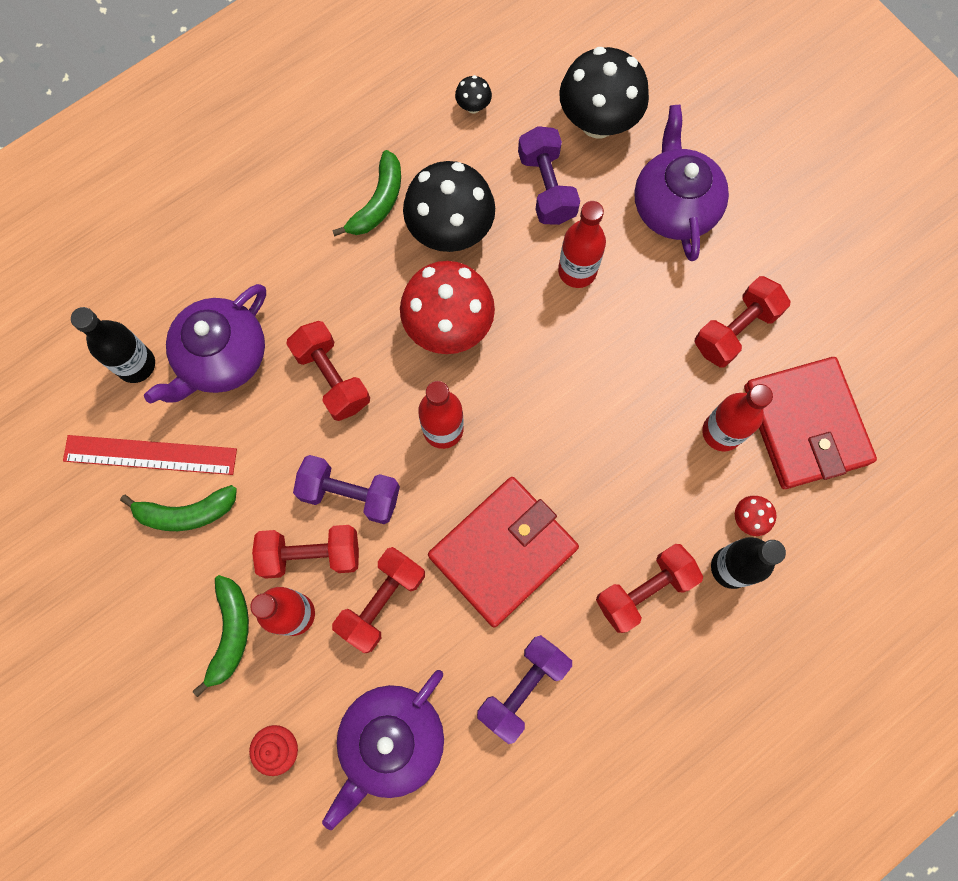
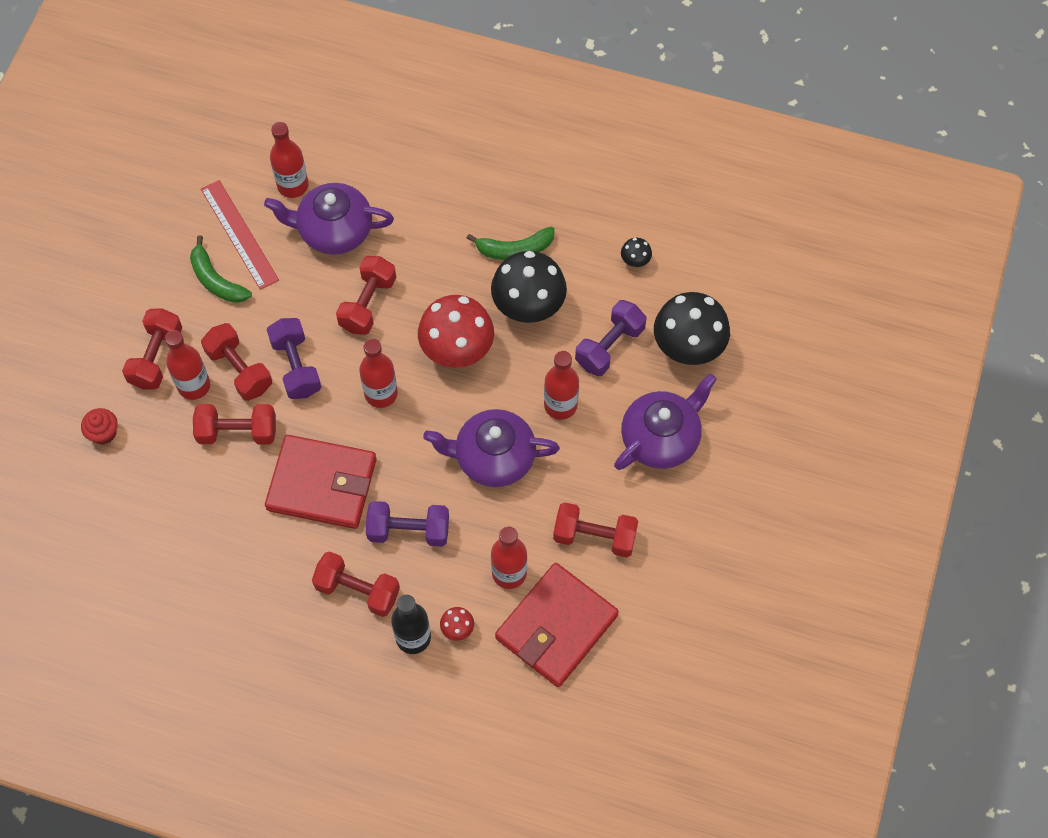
camera: 55 degrees right, 10 degrees down
(136, 365) = (293, 185): black bottle -> red bottle
(230, 633) = (156, 357): green banana -> red dumbbell
(391, 741) = (151, 496): purple teapot -> purple teapot (493, 457)
(523, 688) = (238, 554): purple dumbbell -> purple dumbbell (409, 530)

